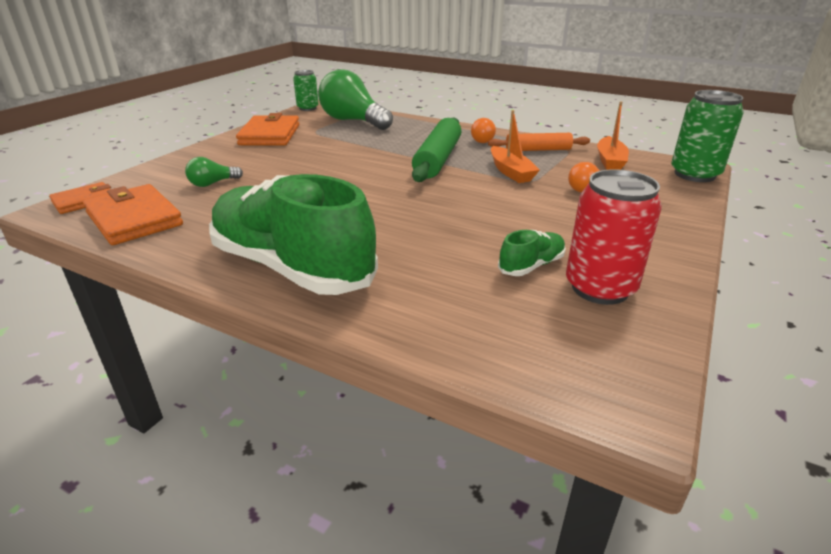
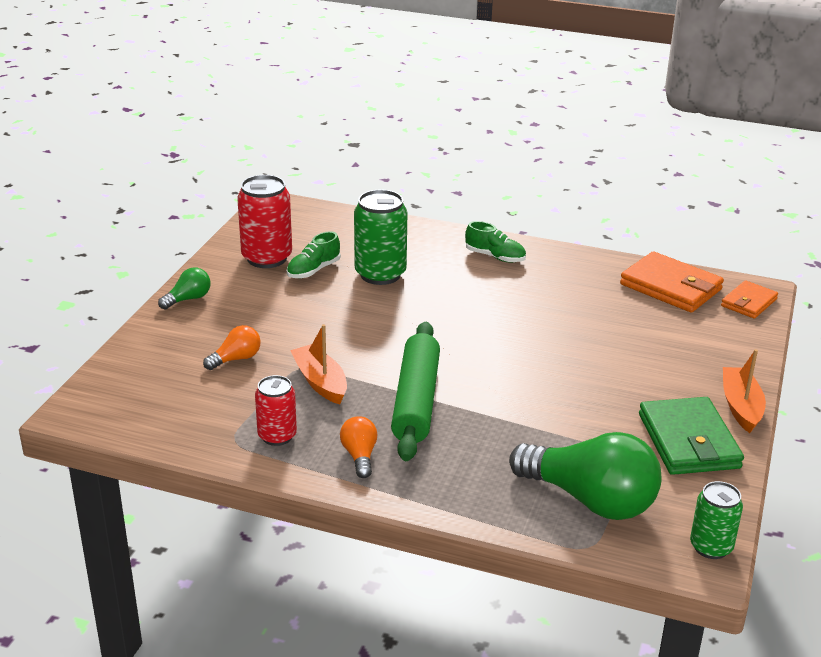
camera: 170 degrees right, 0 degrees up
(212, 183) = (653, 335): green light bulb -> green light bulb (188, 299)
(270, 135) = (688, 441): orange wallet -> green wallet
(292, 267) = (495, 257): green shoe -> green shoe, size x0.41
(538, 150) = (277, 436): orange rolling pin -> red can
(610, 161) = (184, 416): orange boat -> orange boat (740, 406)
(694, 174) = (90, 396): green can -> green can (380, 274)

